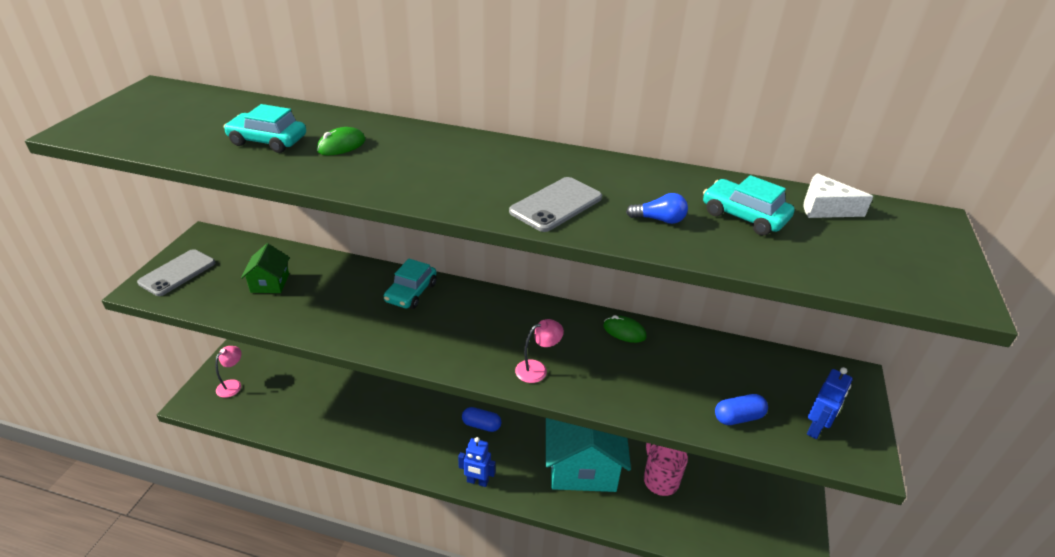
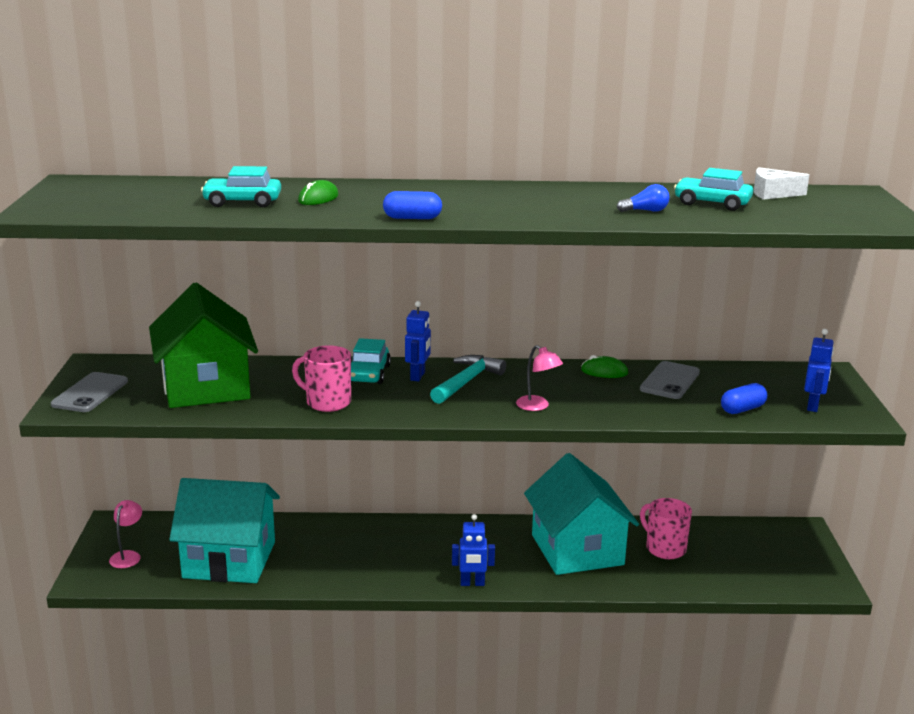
camera: 15 degrees left, 15 degrees down
(270, 283) = (206, 387): green house -> green house, size x2.24
(302, 407) = (229, 560): none -> turquoise house
(355, 324) = (327, 402): none -> pink mug
(452, 304) = (418, 376): none -> blue robot
(481, 425) = (450, 539): blue capsule -> blue capsule (412, 218)
(490, 320) = (466, 382): none -> turquoise hammer
(537, 369) = (537, 406): pink lamp -> pink lamp turned 90 degrees clockwise
(556, 205) = (552, 211): grey phone -> grey phone (670, 381)

